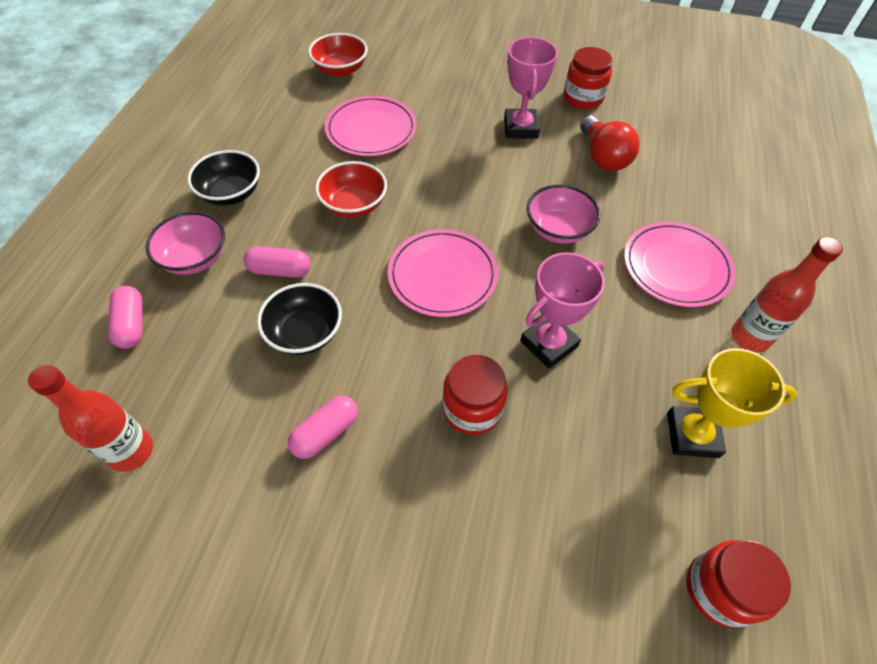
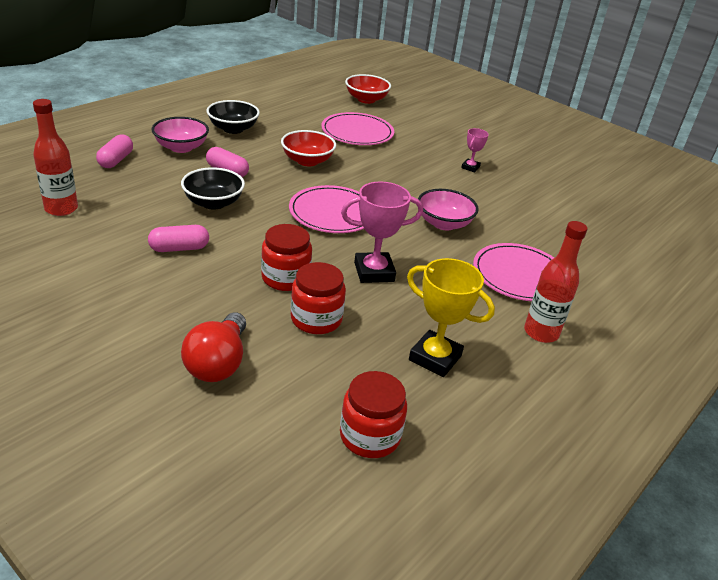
camera: 25 degrees right, 20 degrees down
(520, 128) = (470, 167): pink trophy -> pink trophy, size x0.54
(583, 97) = (539, 169): red jar -> red jar (316, 319)
(603, 157) = (521, 203): red light bulb -> red light bulb (218, 363)

